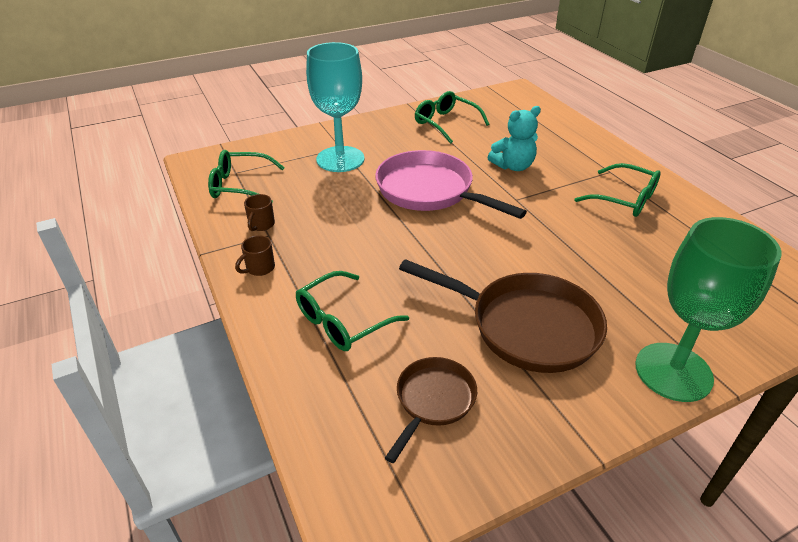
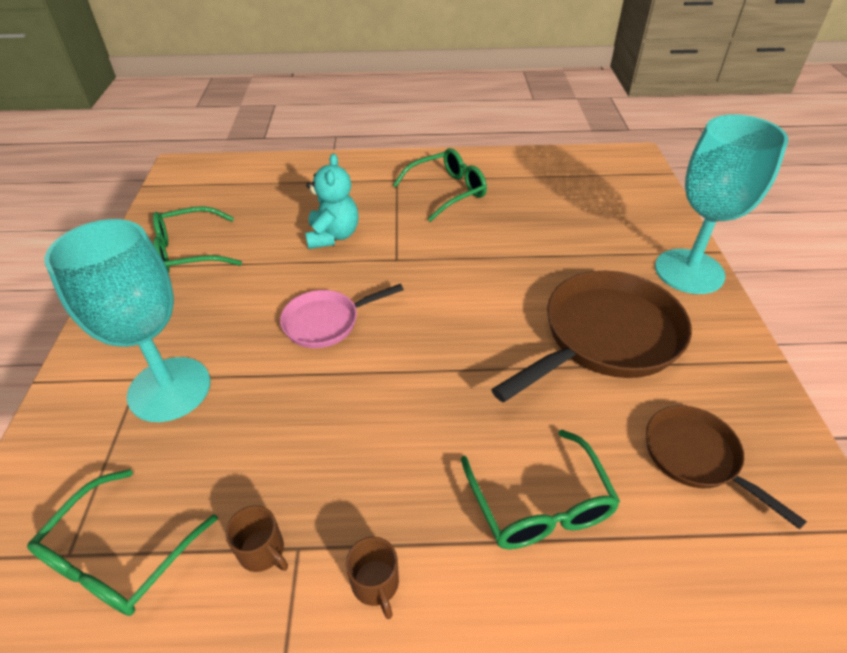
camera: 65 degrees left, 5 degrees up
(430, 191) = (326, 322): pink pan -> pink pan, size x0.56
(673, 372) = (689, 271): green goblet -> turquoise goblet

